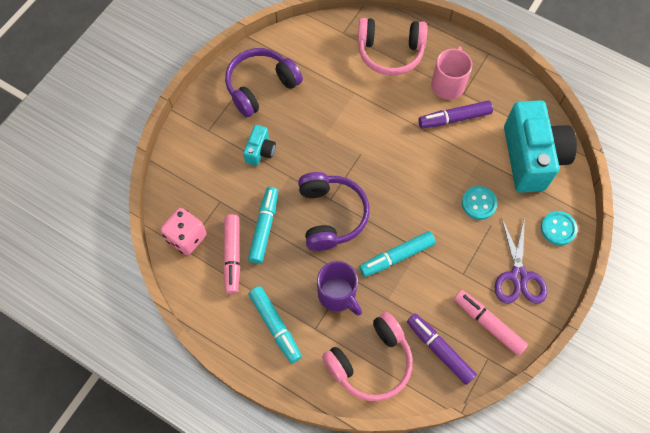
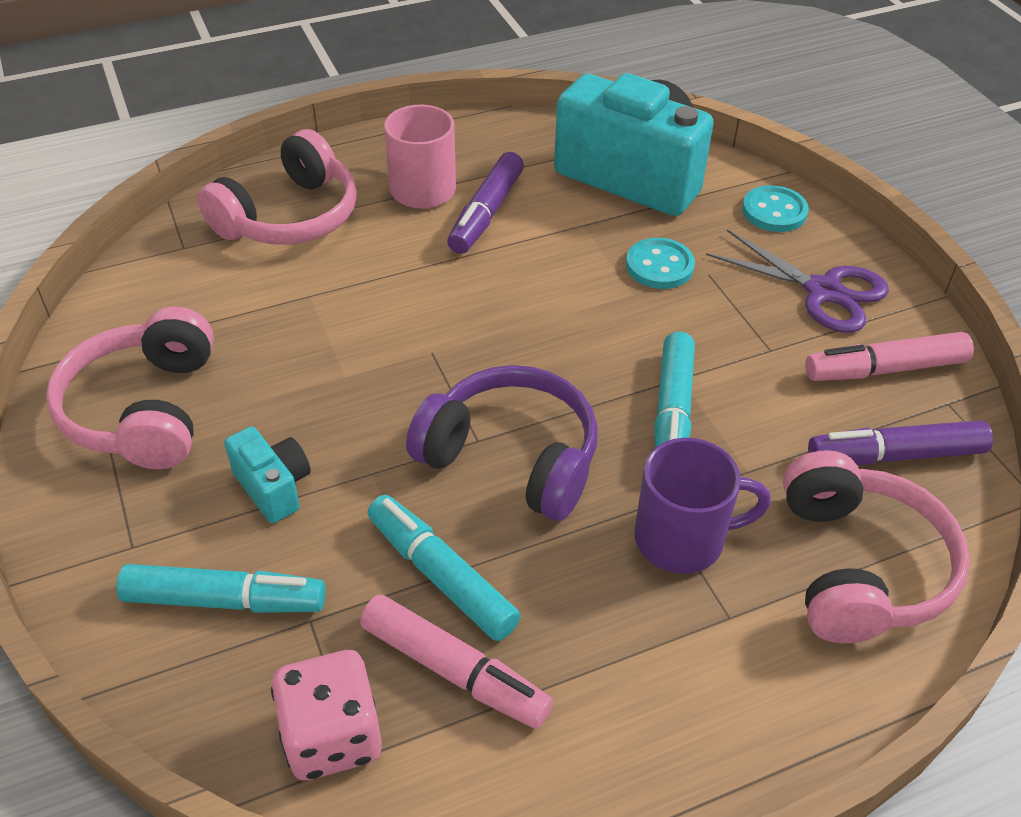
camera: 55 degrees left, 20 degrees down
(261, 87) = (144, 409): purple headphones -> pink headphones
(275, 325) = (675, 684): turquoise marker -> turquoise marker (224, 600)

